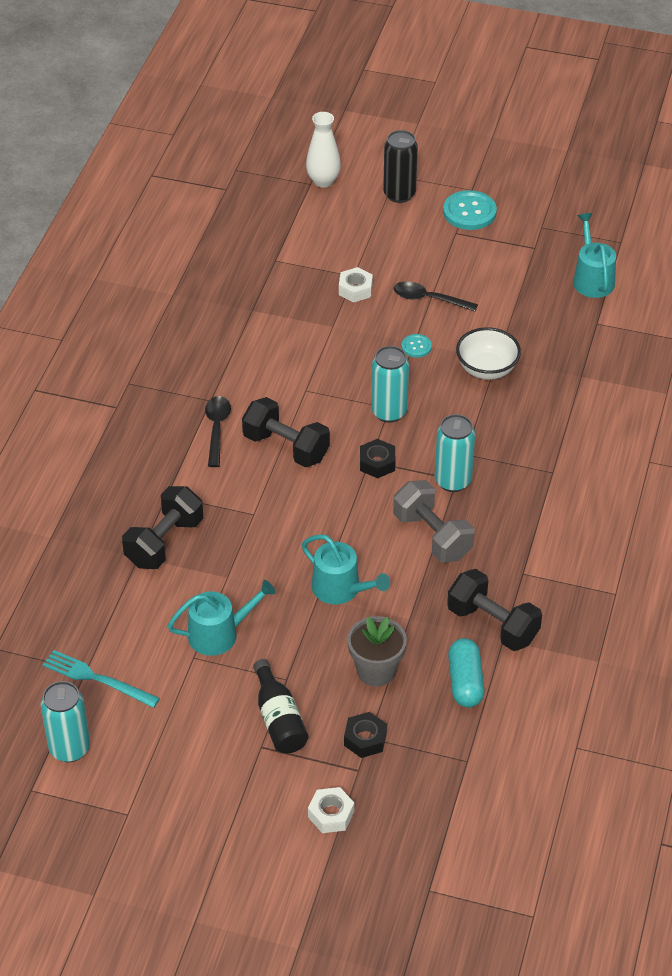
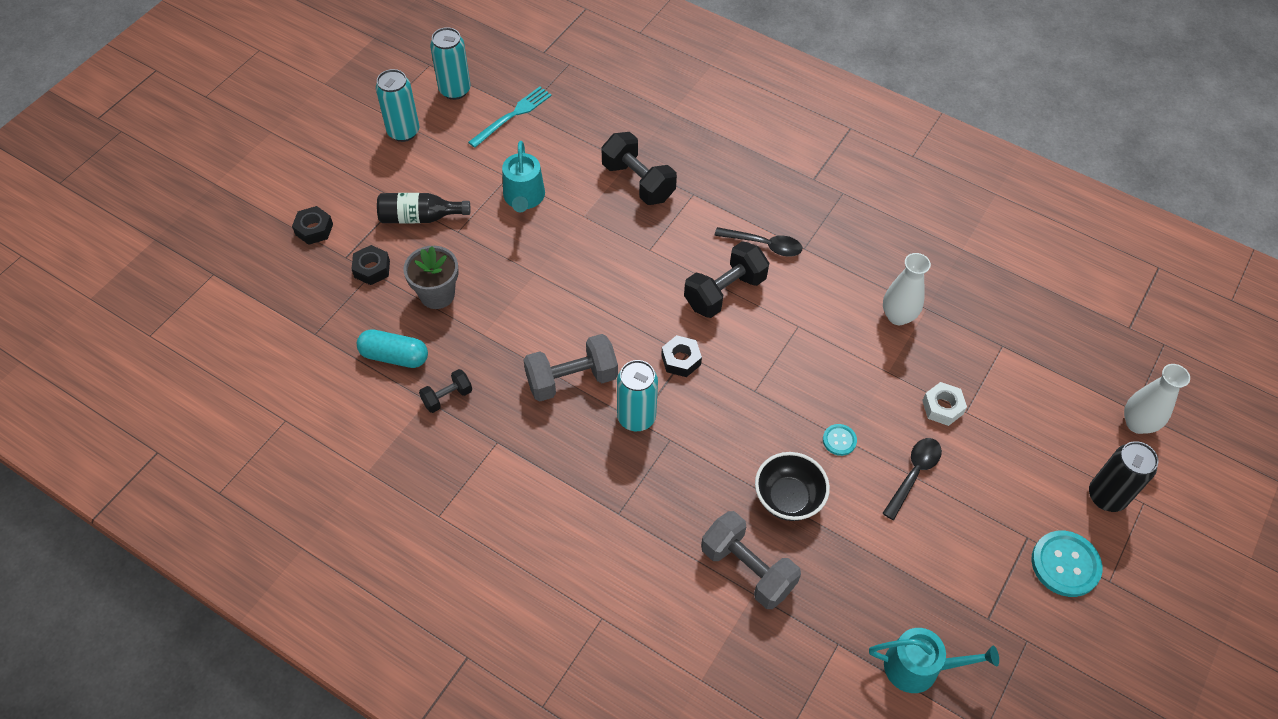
camera: 105 degrees right, 10 degrees up
(268, 327) = (898, 316): none -> white vase
(331, 814) = (314, 229): white nut -> black nut
(341, 589) = (537, 292): turquoise watering can -> none
(389, 412) = (748, 388): turquoise can -> turquoise can (403, 132)
(487, 369) = (788, 498): white bowl -> black bowl
(493, 624) = (447, 397): black dumbbell -> black dumbbell, size x0.55
(562, 383) = (747, 569): none -> grey dumbbell

